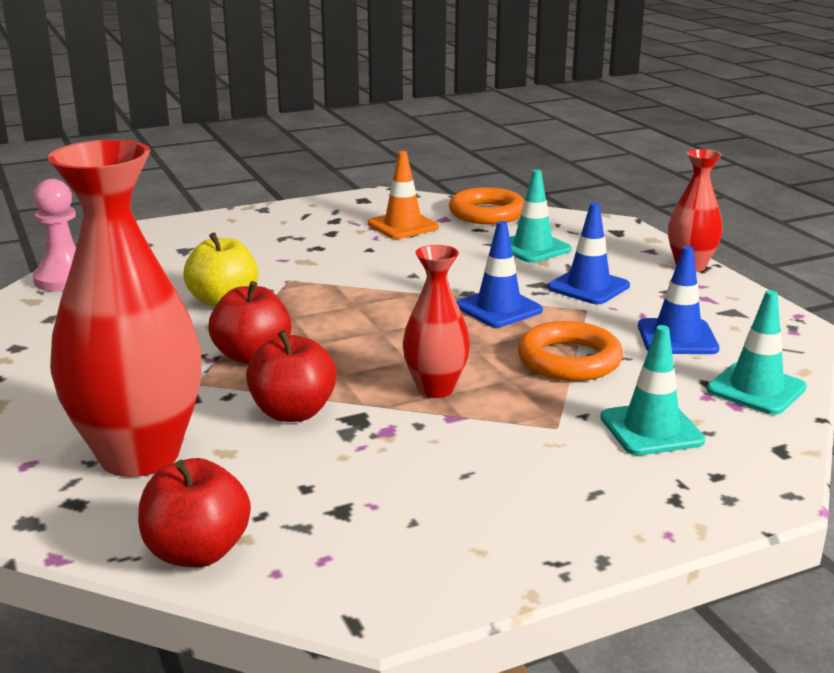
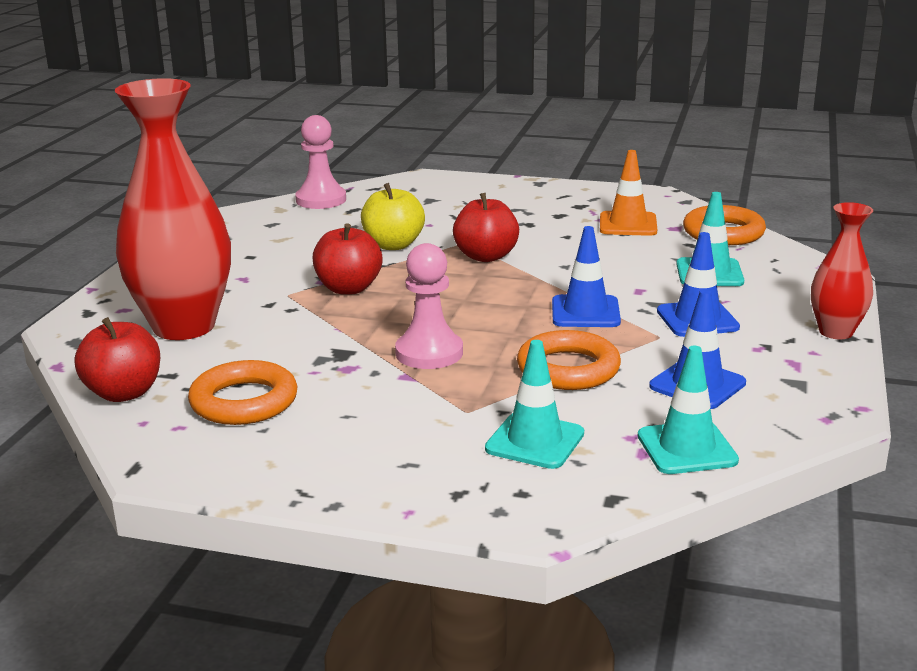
camera: 40 degrees right, 0 degrees up
(293, 412) = (310, 334): red apple -> red apple (486, 256)
(346, 504) = (244, 401): none -> orange ring
(435, 389) = (429, 353): red vase -> pink pawn

